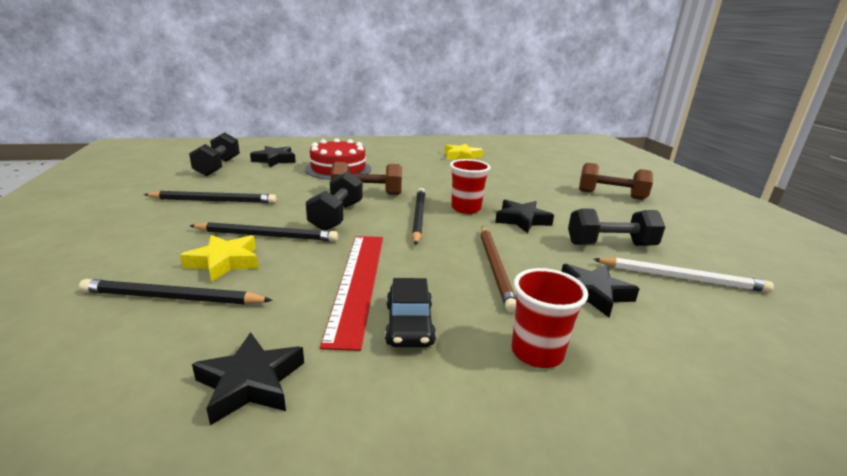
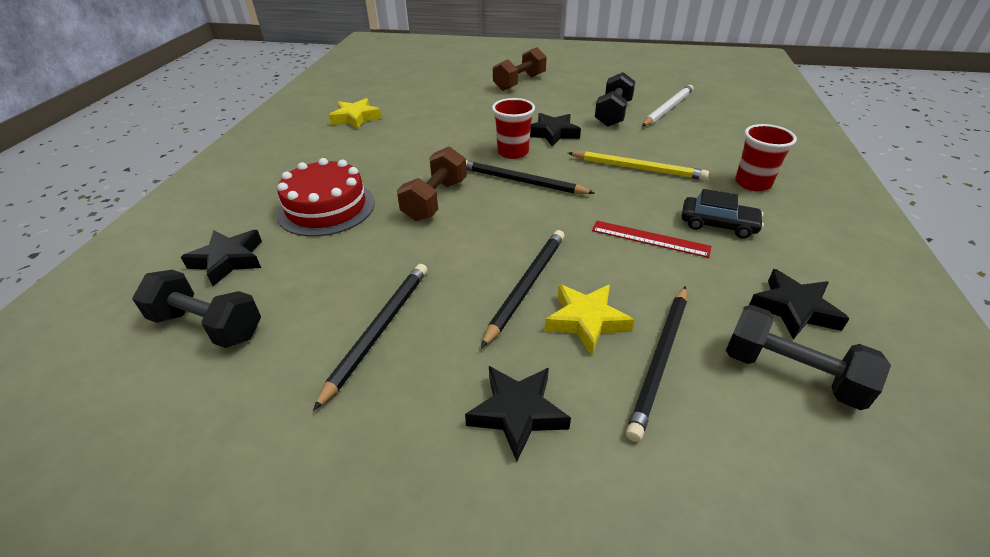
camera: 65 degrees left, 15 degrees up
(337, 216) = (494, 230): black dumbbell -> black dumbbell (791, 373)
(357, 283) = (650, 239): red ruler -> red ruler, size x0.61
(495, 267) = (638, 168): brown pencil -> yellow pencil
(593, 294) = (684, 143): black star -> black star (517, 413)

